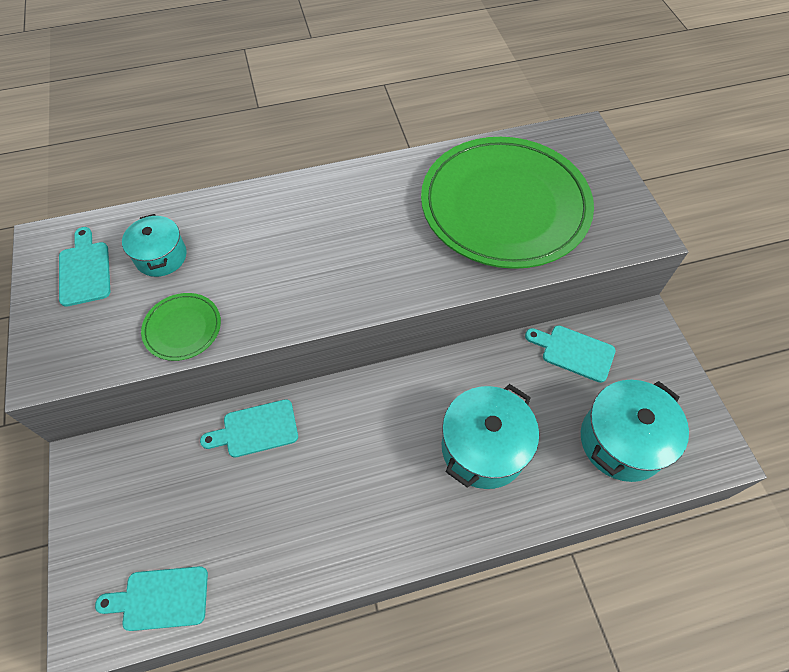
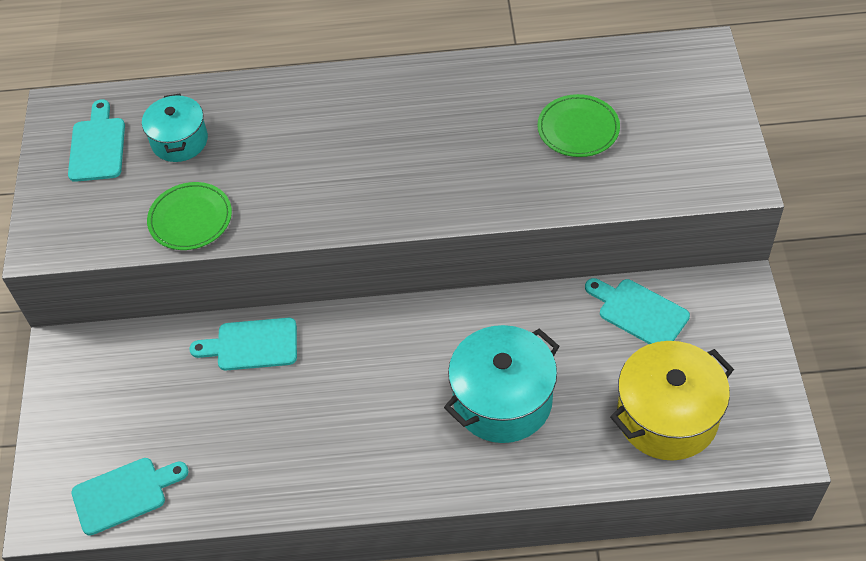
camera: 15 degrees right, 5 degrees down
(160, 598) = (124, 494): turquoise cutting board -> turquoise cutting board turned 150 degrees clockwise
(504, 206) = (578, 128): green plate -> green plate, size x0.41
(622, 441) = (667, 417): turquoise pot -> yellow pot

